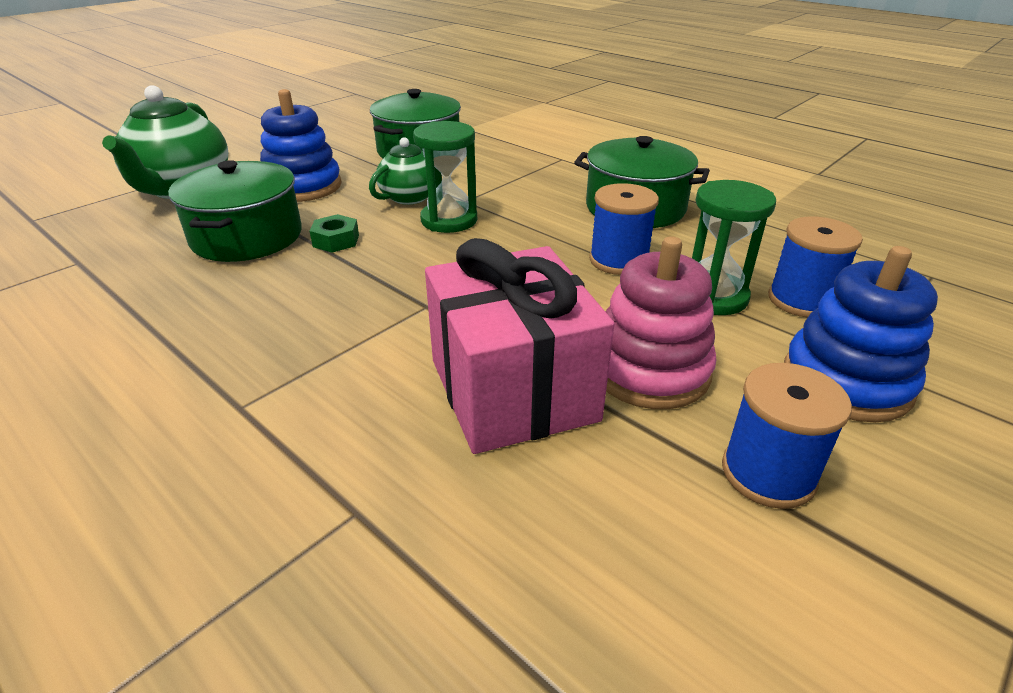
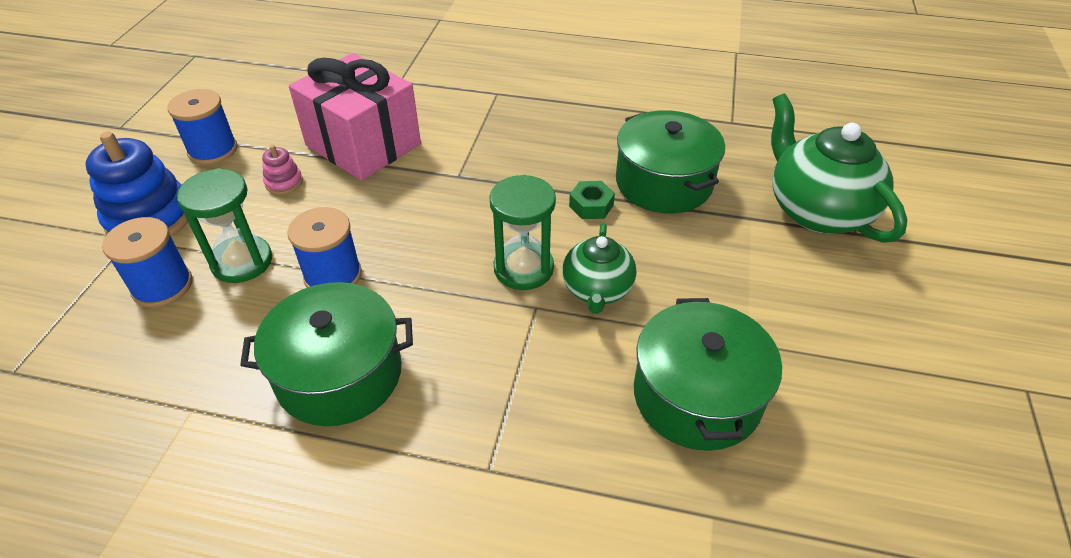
camera: 150 degrees right, 10 degrees up
(303, 186) = (720, 260): blue stacking toy -> none
(650, 370) = (284, 182): pink stacking toy -> pink stacking toy, size x0.47

